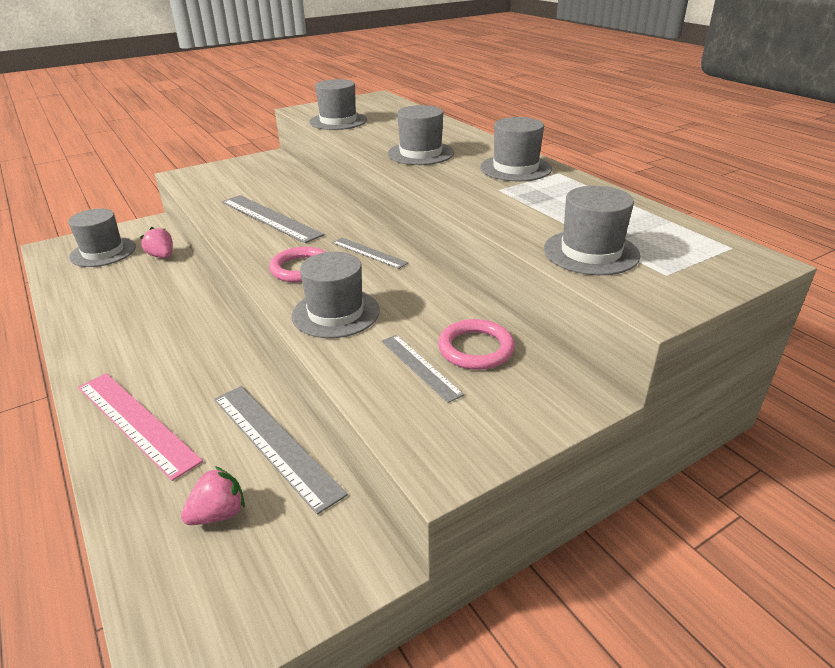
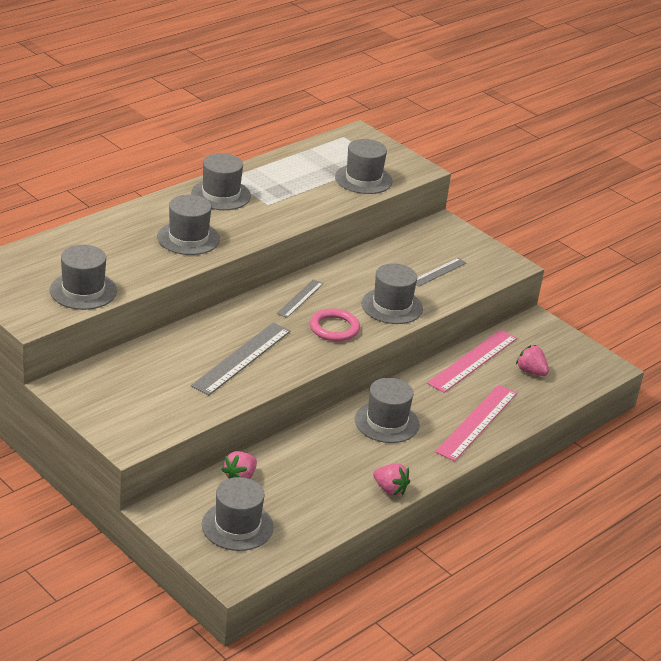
camera: 105 degrees left, 0 degrees up
(75, 334) = (390, 489): none -> pink strawberry
(184, 345) = (386, 422): none -> grey hat
(275, 443) = (472, 360): grey ruler -> pink ruler
(476, 348) = (414, 253): pink ring -> none

